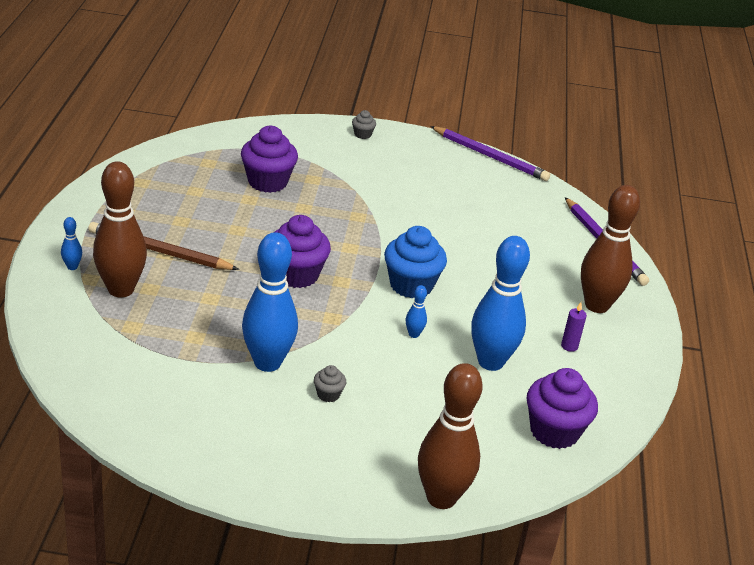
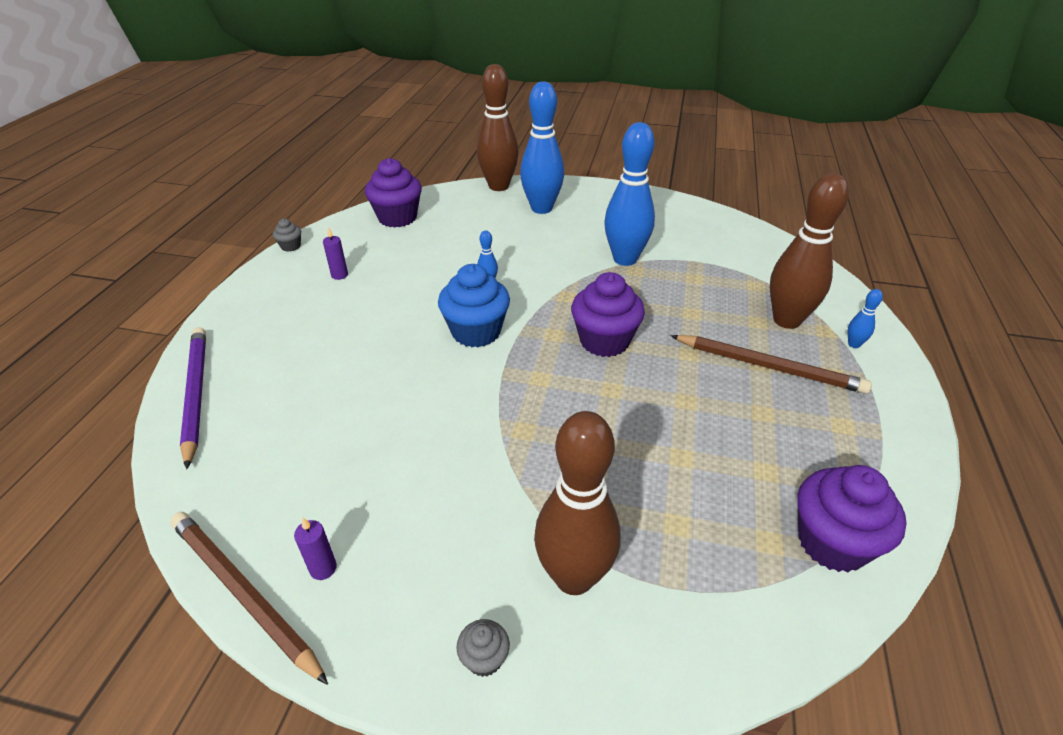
camera: 170 degrees left, 5 degrees up
(267, 182) = (660, 497): purple cupcake -> purple cupcake (832, 542)
(328, 394) = (572, 238): grey cupcake -> grey cupcake (291, 246)
(455, 163) = (323, 568): none -> purple candle
(490, 156) = (243, 594): purple pencil -> brown pencil
(490, 362) = (424, 262): blue bowling pin -> blue bowling pin (541, 208)
(596, 305) = (278, 314): brown bowling pin -> brown bowling pin (574, 577)

